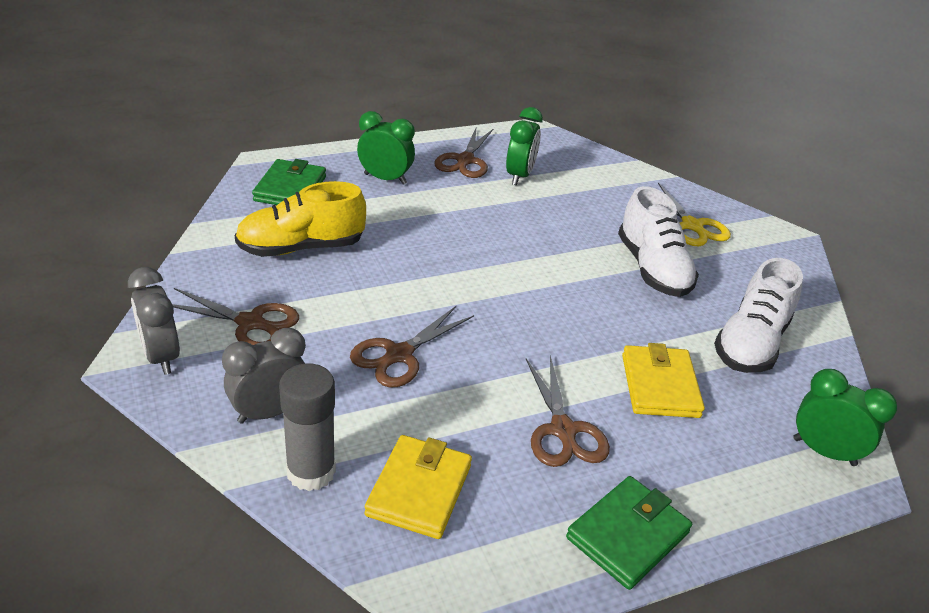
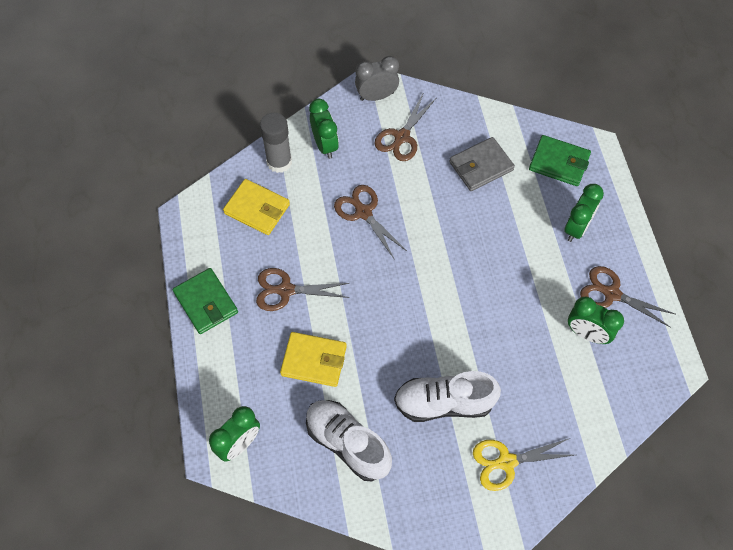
camera: 105 degrees right, 25 degrees up
(269, 412) = (325, 145): grey clock -> green clock
(301, 248) = (481, 166): yellow shoe -> grey wallet

